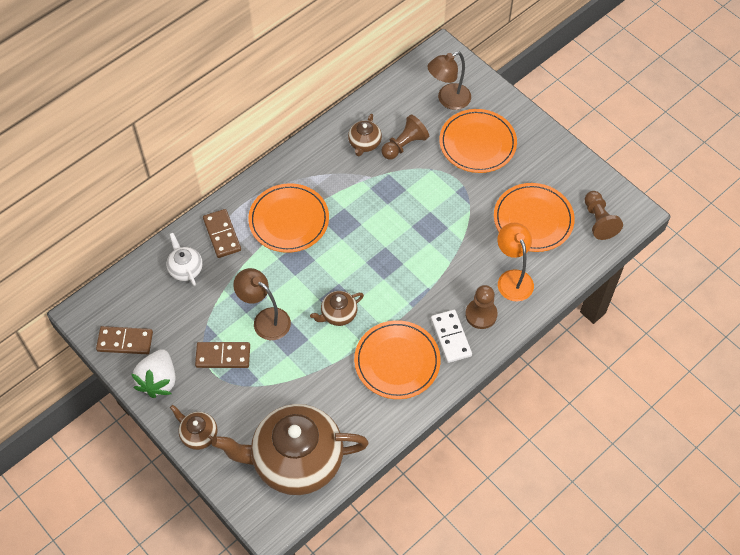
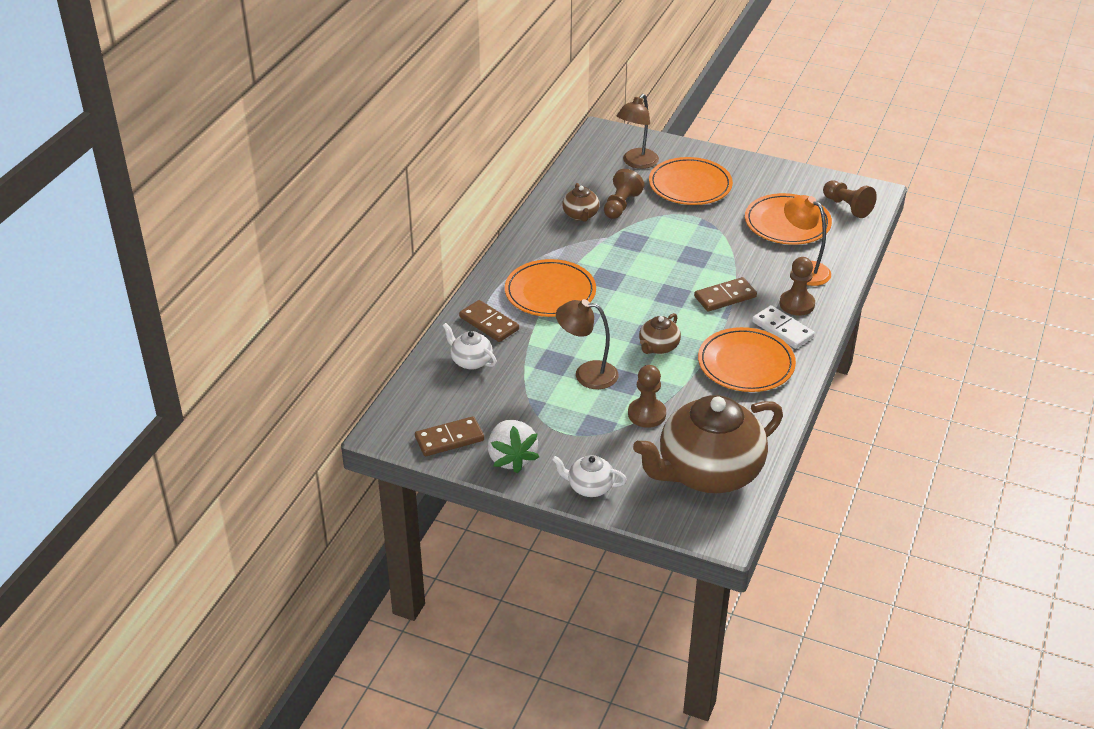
camera: 25 degrees left, 20 degrees down
(198, 434) = (589, 487): brown teapot -> white teapot
(223, 356) = (565, 416): brown domino -> brown domino (725, 297)
(286, 380) = (646, 414): none -> brown pawn

